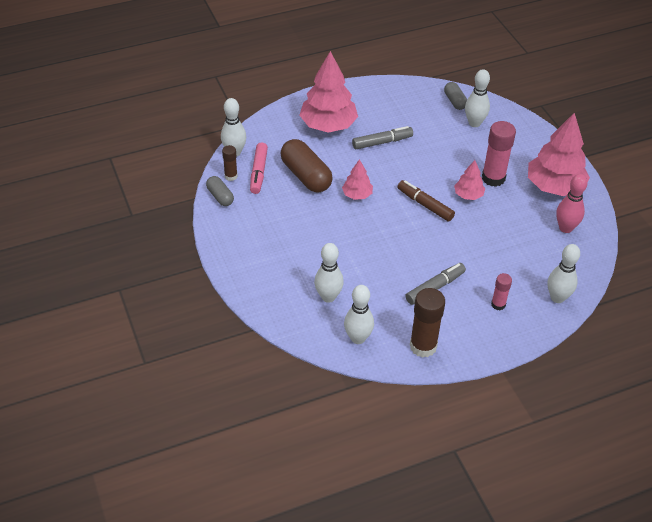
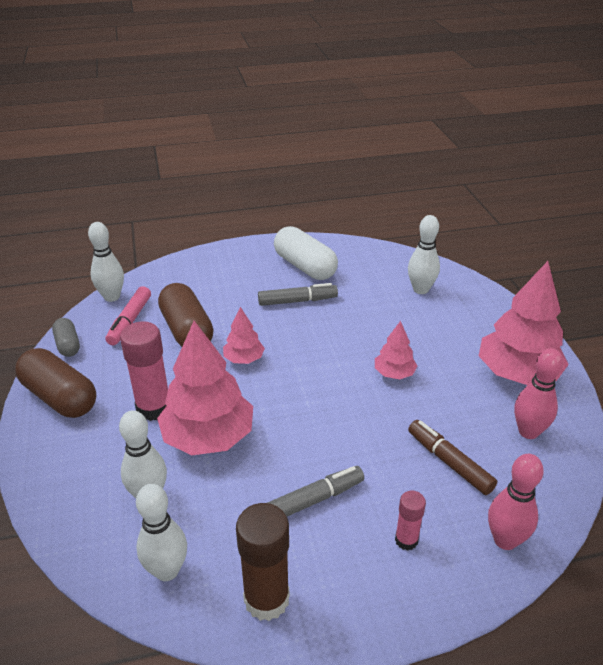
camera: 10 degrees right, 10 degrees down
(231, 176) = (93, 323): brown glue stick -> none
(235, 237) = (60, 397): none -> brown capsule
(328, 125) = (237, 277): pink tree -> pink tree (208, 437)
(378, 110) = (305, 266): none -> white capsule
(425, 204) = (331, 380): brown marker -> brown marker (449, 462)
(454, 101) = (401, 265): grey capsule -> none
(493, 178) = (433, 355): pink glue stick -> pink glue stick (154, 408)
(557, 297) = (505, 540): white bowling pin -> pink bowling pin

